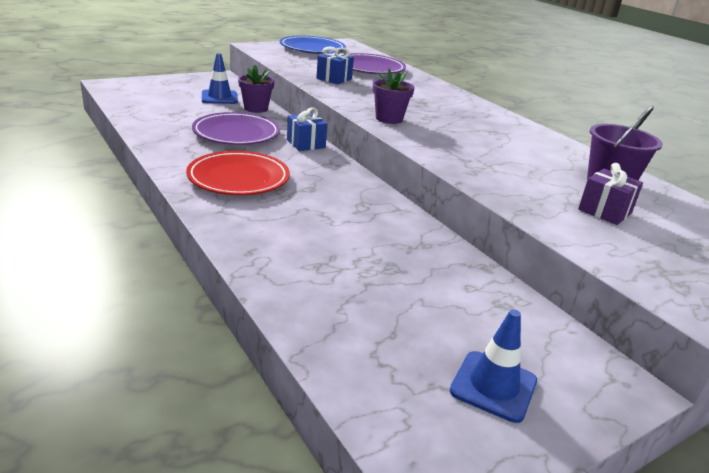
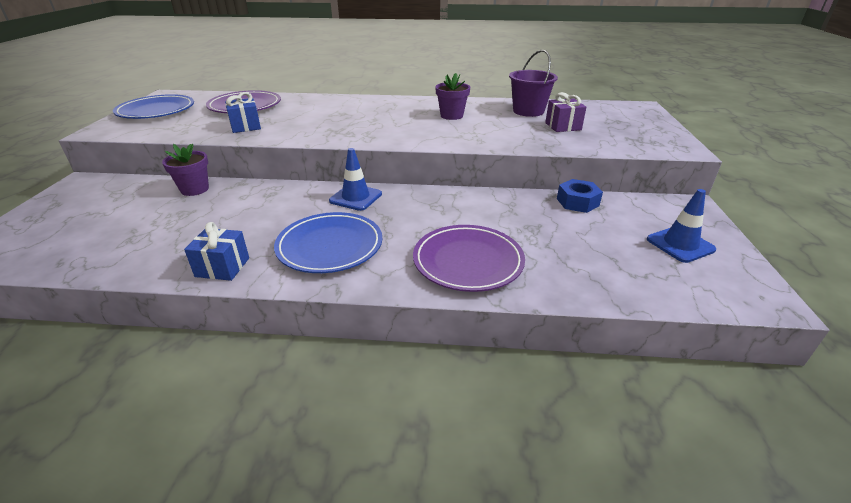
camera: 50 degrees left, 5 degrees up
(219, 97) = (136, 199): blue traffic cone -> blue traffic cone (355, 197)
(236, 133) = (235, 217): purple plate -> purple plate (468, 261)
(238, 178) = (330, 246): red plate -> blue plate
(306, 144) = (303, 191): blue gift -> blue gift (222, 267)
(389, 119) = (359, 135): purple flower pot -> purple flower pot (451, 116)
(491, 287) = (577, 202): none -> blue nut

